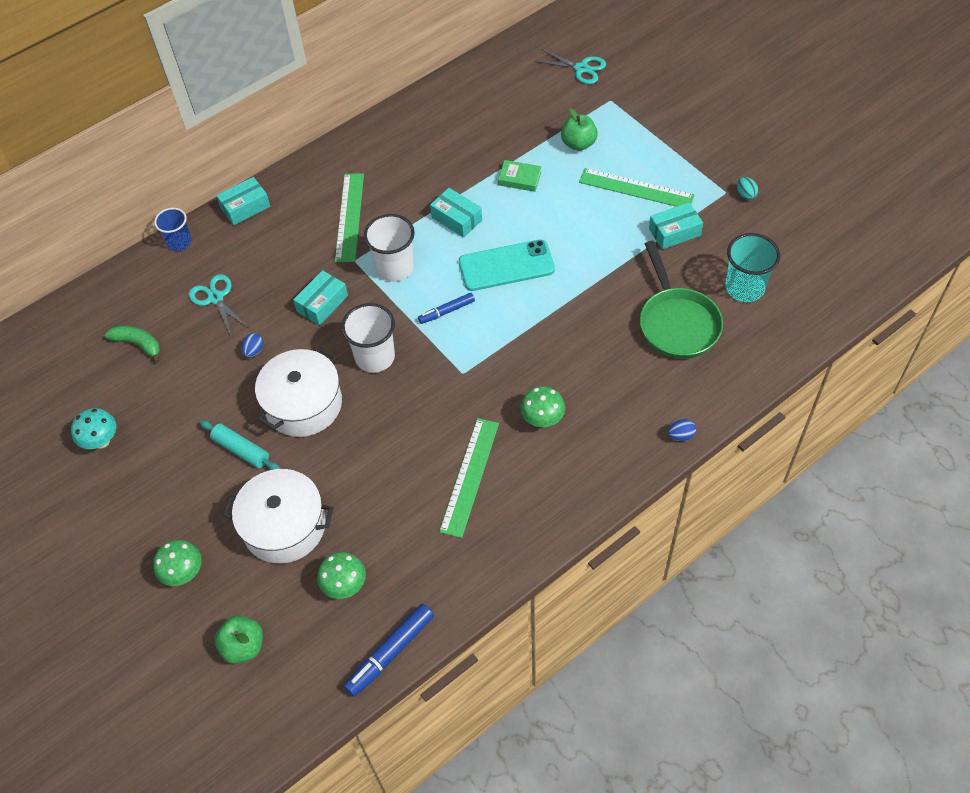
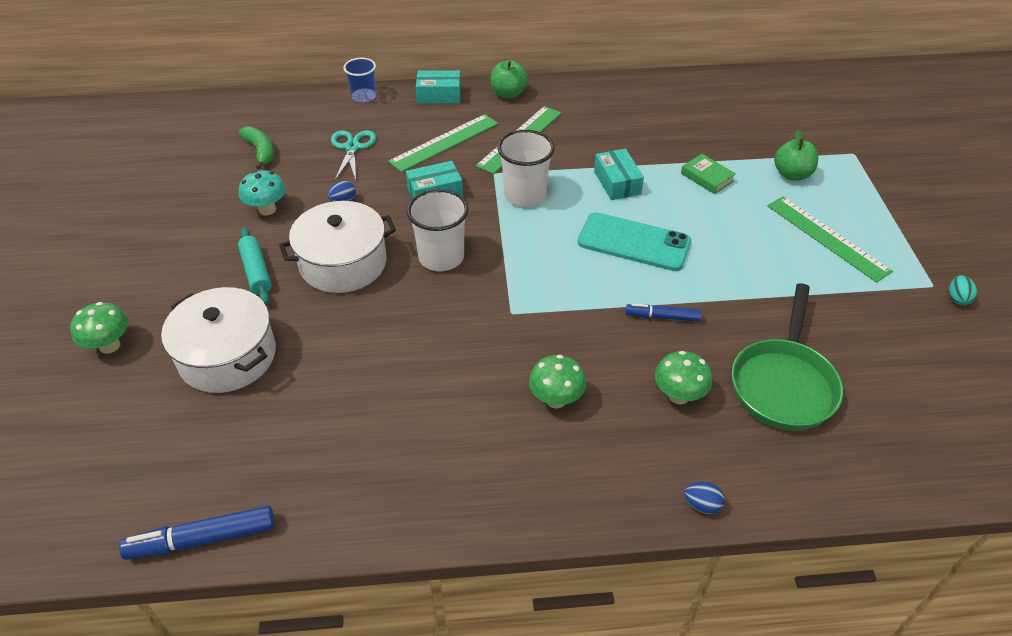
camera: 30 degrees right, 10 degrees down
(101, 441) = (160, 206): turquoise mushroom -> turquoise mushroom (267, 209)
(243, 646) = (88, 442): green apple -> green apple (508, 94)
(345, 585) = (225, 443): green mushroom -> green mushroom (678, 395)
(446, 311) = (542, 253): blue marker -> blue marker (662, 317)
(469, 476) = (435, 412): green ruler -> green ruler (444, 142)
(581, 69) = (841, 117): turquoise scissors -> none
(674, 232) = (844, 296): turquoise box -> none
(744, 288) = (894, 389): turquoise cup -> none

